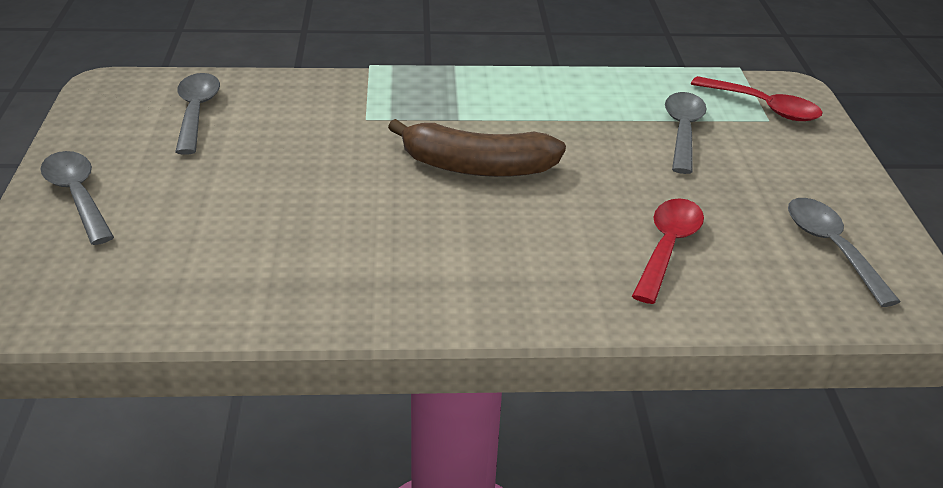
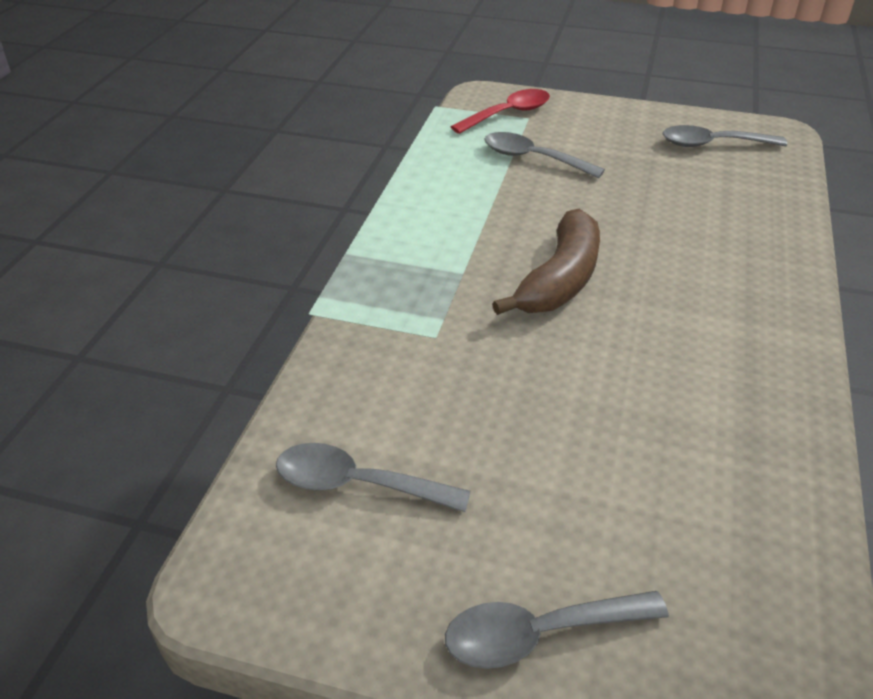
camera: 70 degrees left, 5 degrees up
(667, 247) = (705, 210): red spoon -> none

